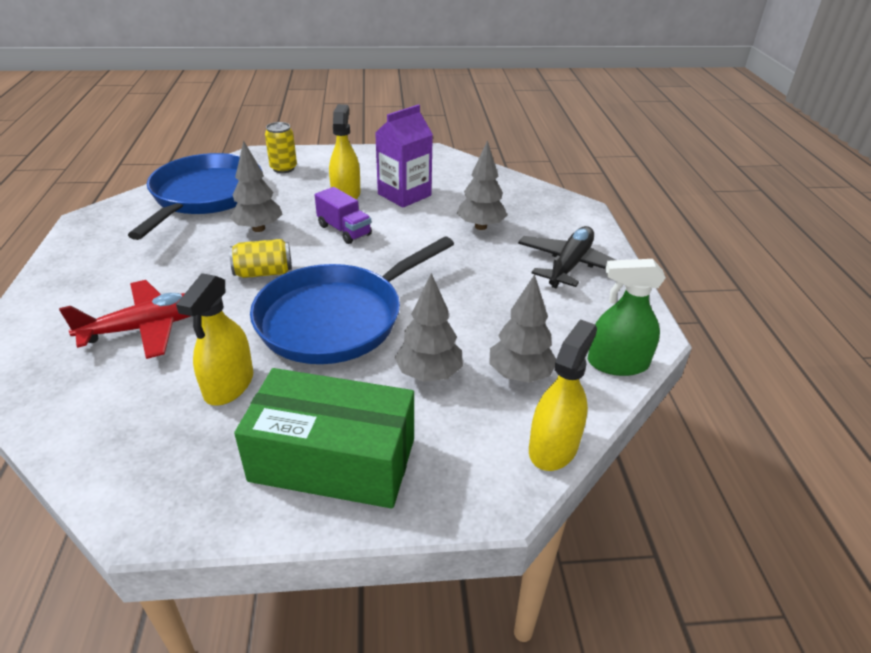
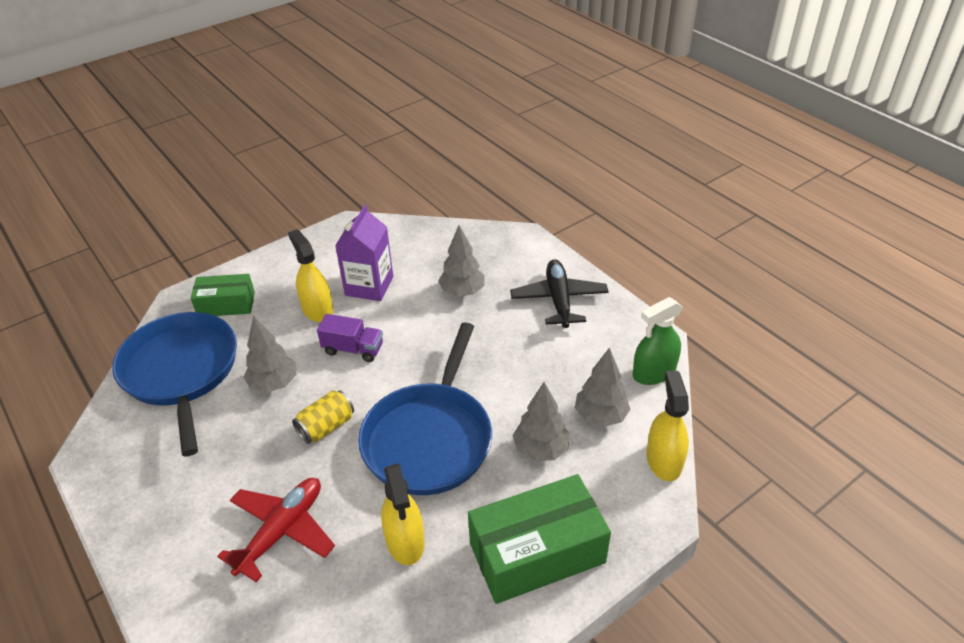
camera: 30 degrees left, 5 degrees up
(283, 168) = (226, 304): yellow can -> green box

